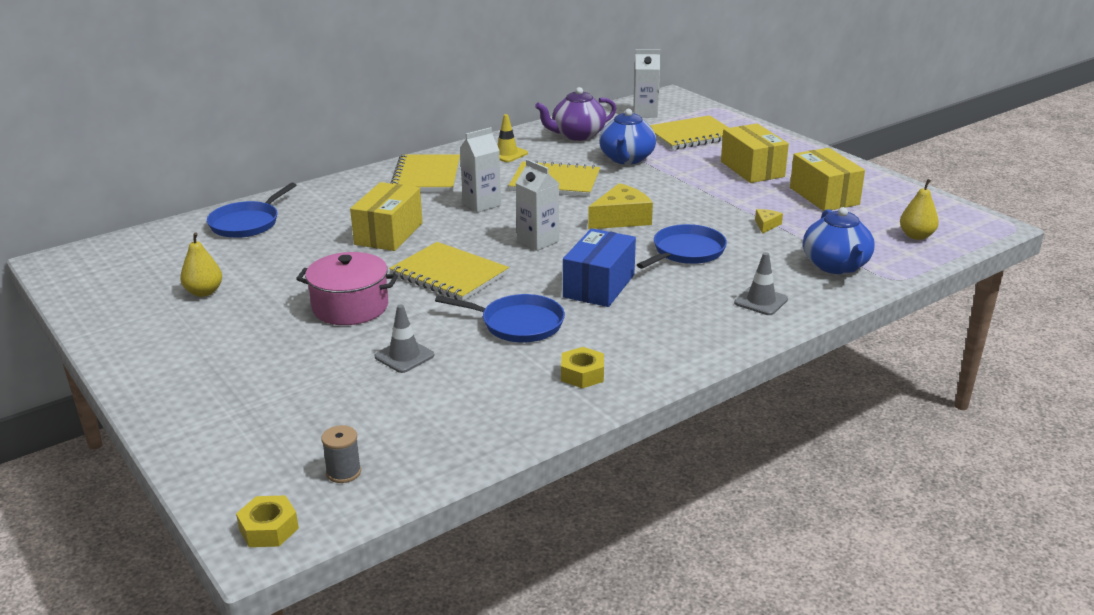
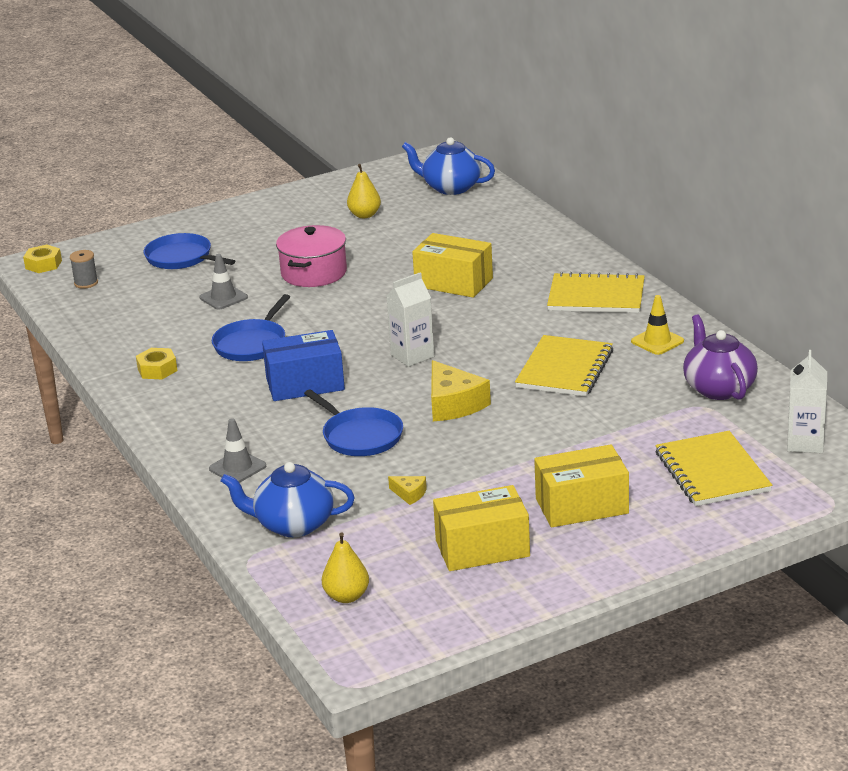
camera: 100 degrees right, 0 degrees up
(247, 223) = (496, 219): blue pan -> blue pan (181, 258)
(449, 274) = (357, 313): yellow notebook -> none
(481, 204) = (512, 327): white carton -> none
(599, 286) = (305, 384): blue box -> blue box turned 45 degrees counterclockwise
(626, 159) = (630, 418): blue teapot -> blue teapot (451, 187)

